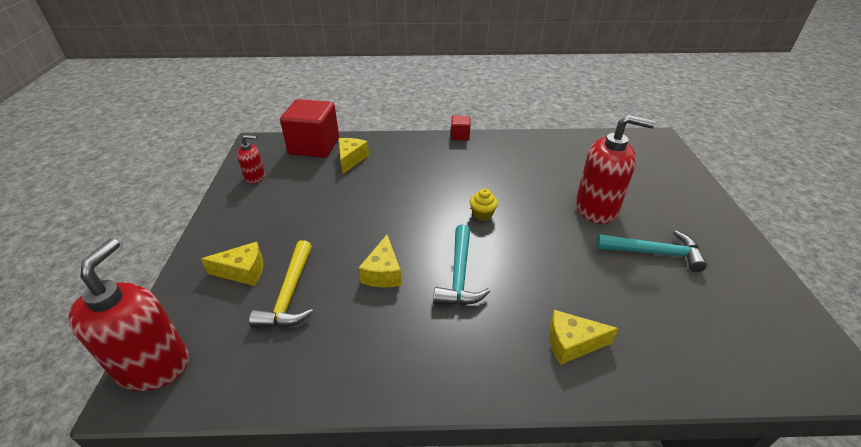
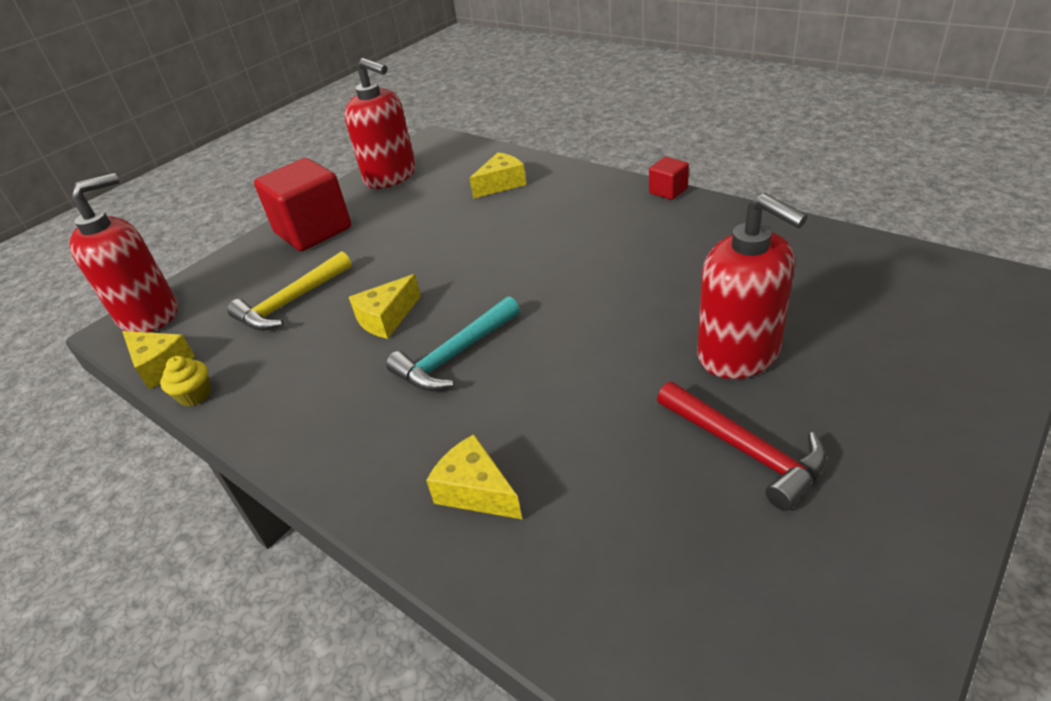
camera: 45 degrees right, 0 degrees up
(243, 271) = (282, 265): yellow cheese -> yellow cheese (161, 366)
(255, 177) = (391, 176): red soap dispenser -> red soap dispenser, size x1.97
(314, 146) = (482, 158): red cube -> red cube (313, 230)
(482, 214) = (568, 299): yellow cupcake -> yellow cupcake (195, 395)
(654, 253) = (745, 450): turquoise hammer -> red hammer

